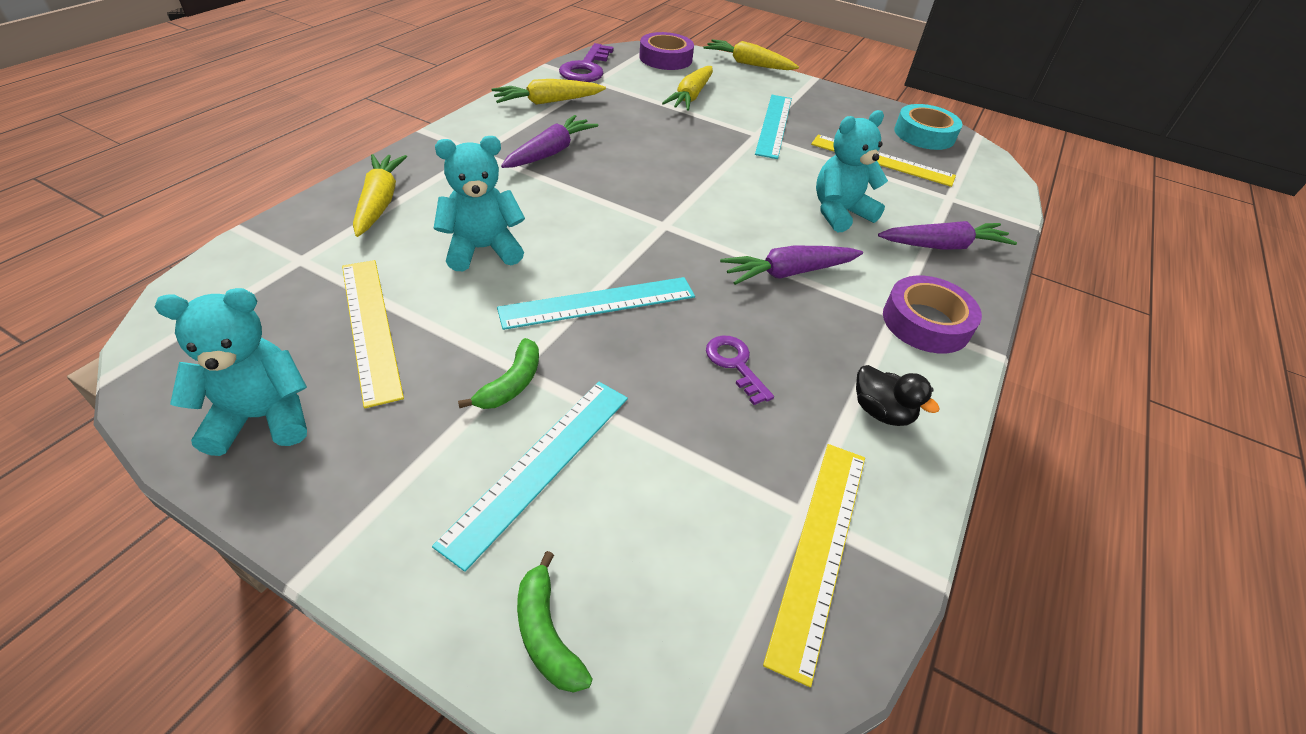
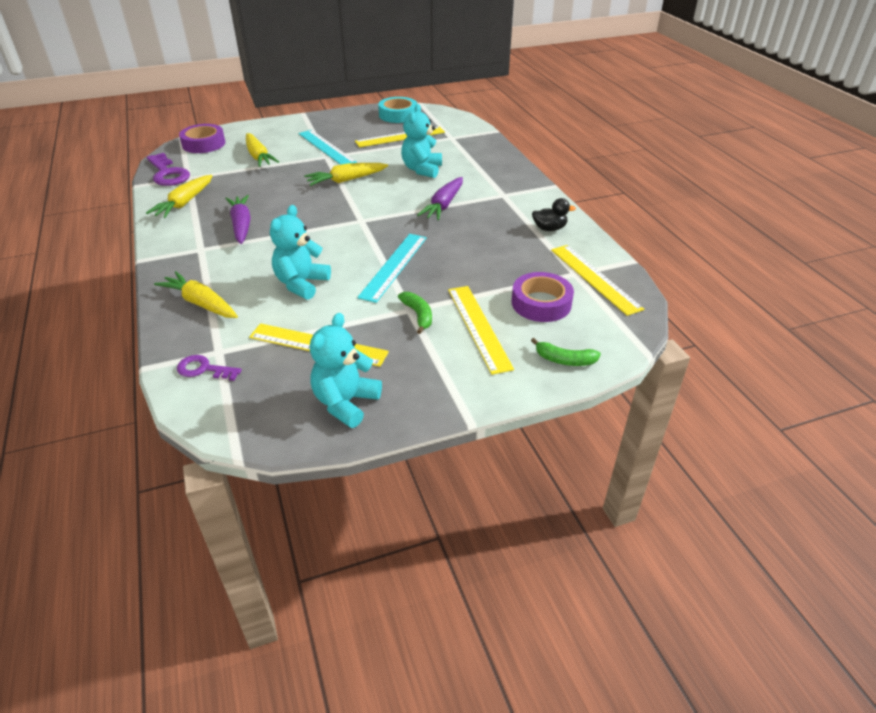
camera: 45 degrees left, 5 degrees down
(540, 466) = (479, 327): turquoise ruler -> yellow ruler
(735, 364) = (482, 249): purple key -> purple key (203, 369)
(747, 64) = (255, 123): yellow carrot -> yellow carrot (346, 180)
(926, 322) = (517, 190): purple tape -> purple tape (541, 303)
(943, 246) = (479, 158): purple carrot -> none

